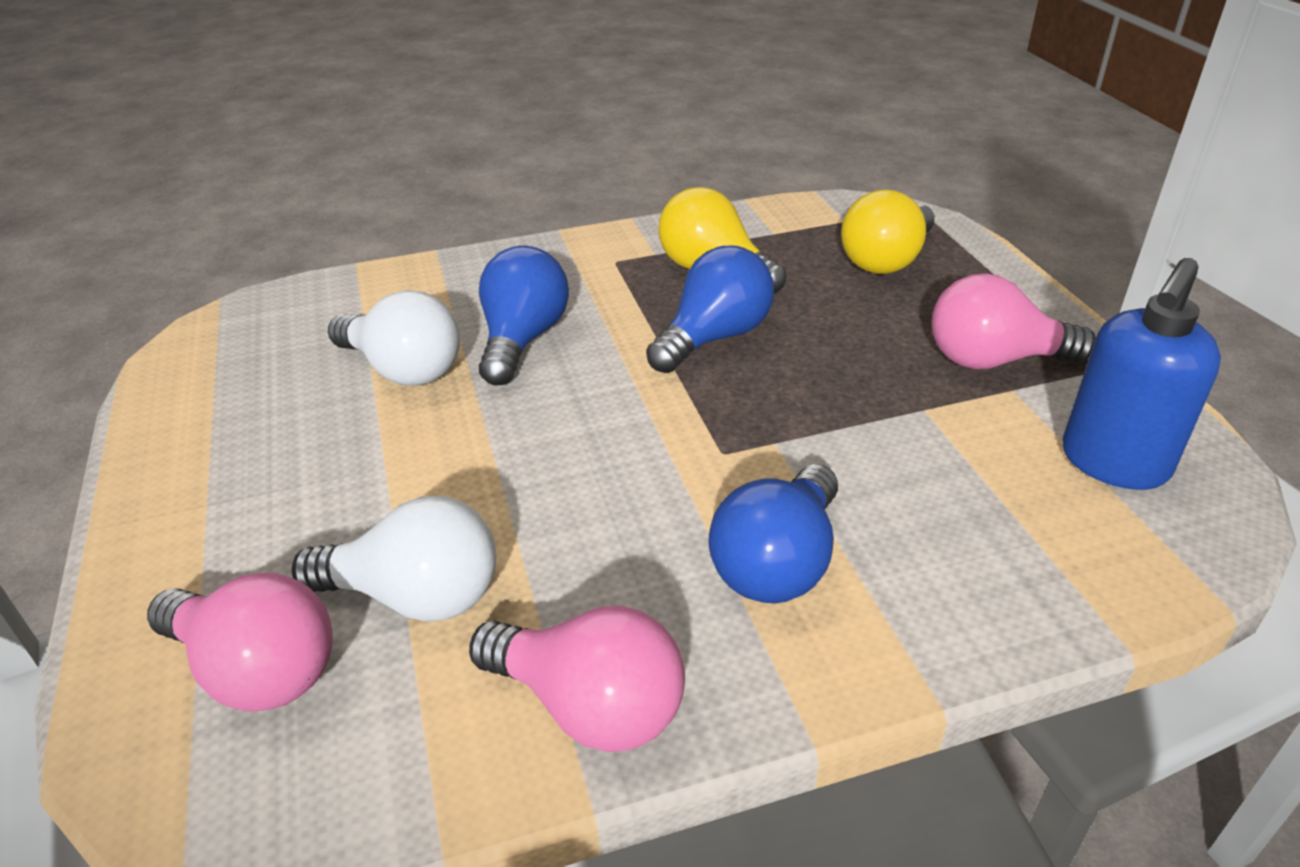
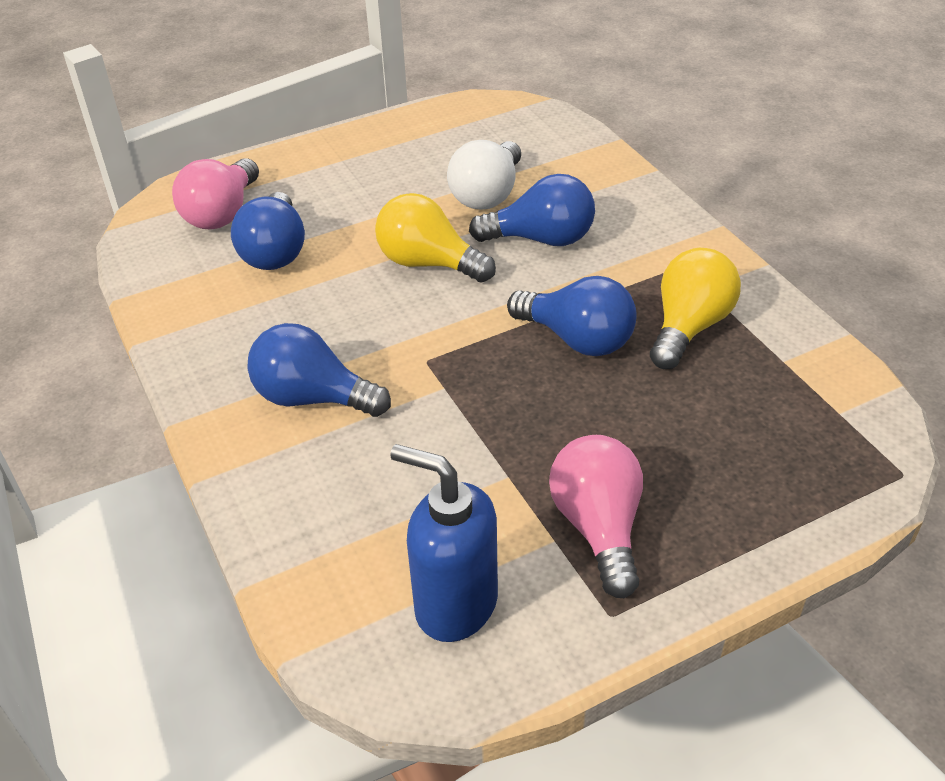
camera: 80 degrees right, 5 degrees up
(416, 596) = (275, 252): white light bulb -> blue light bulb
(589, 706) = (197, 331): pink light bulb -> none
(886, 260) = (763, 447): yellow light bulb -> yellow light bulb (428, 263)

